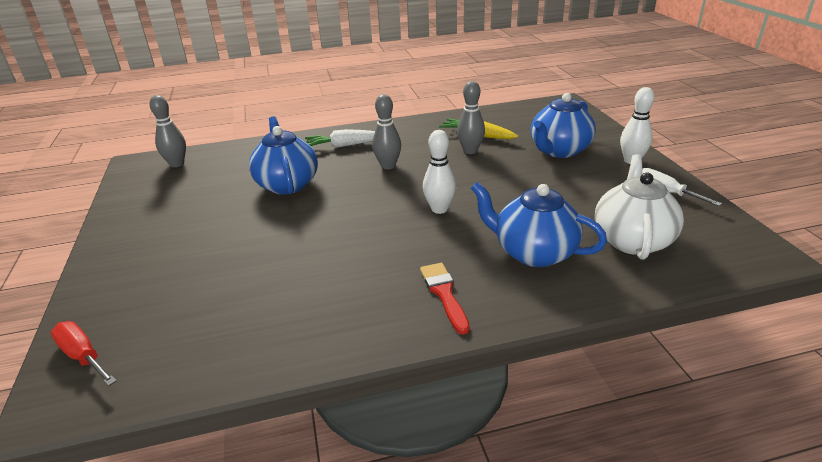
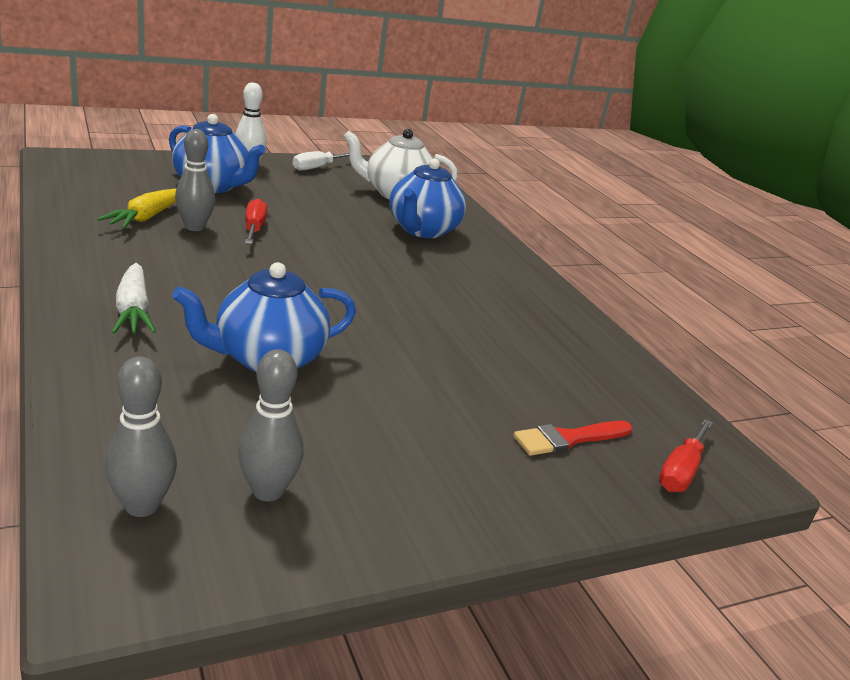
camera: 105 degrees left, 5 degrees down
(388, 166) = (224, 280): grey bowling pin -> grey bowling pin (268, 491)
(439, 209) = (346, 259): white bowling pin -> none
(444, 294) = (494, 272): red brush -> red brush (568, 439)
(481, 170) = (254, 228): none -> red screwdriver

